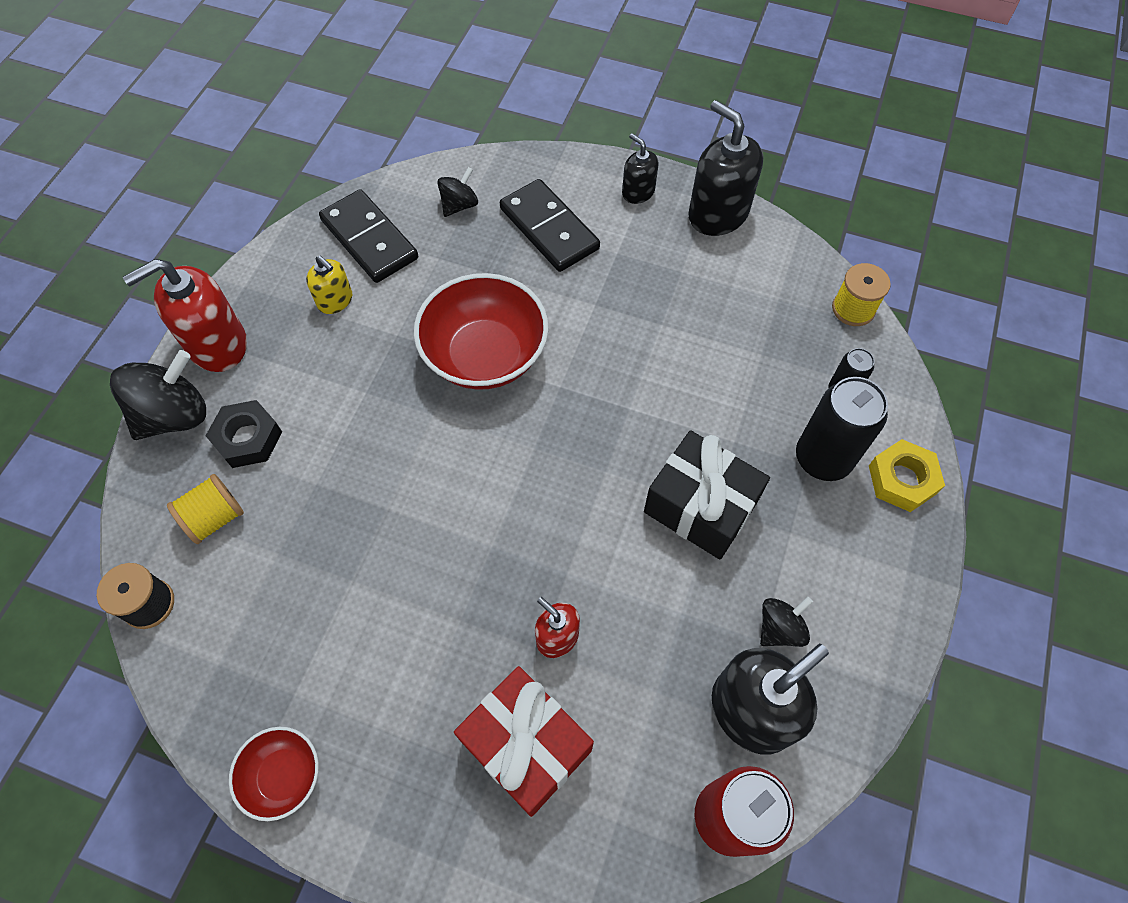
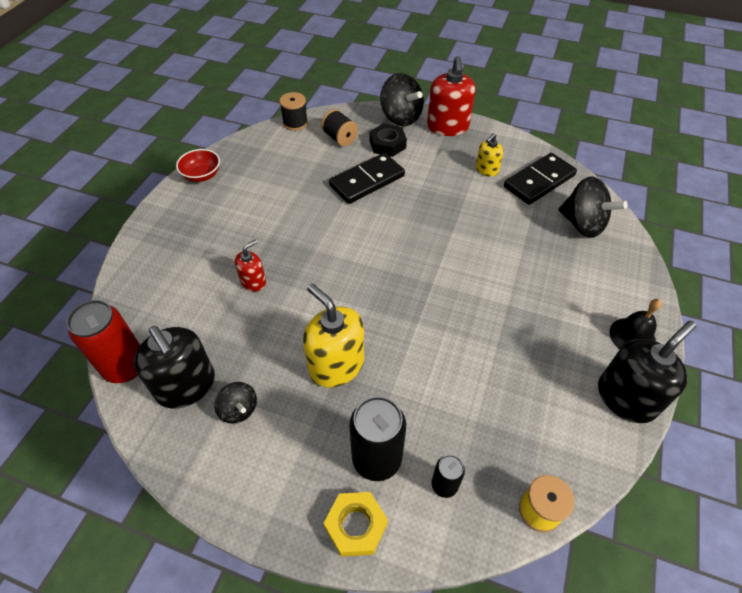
camera: 90 degrees right, 10 degrees down
(215, 518) = (340, 138): yellow spool -> black spool
(217, 344) = (447, 127): red soap dispenser -> red soap dispenser turned 150 degrees counterclockwise
(459, 205) = (582, 224): black spinning top -> black spinning top, size x1.78
(485, 355) = (454, 242): red bowl -> none
(526, 746) = (193, 267): red gift -> none
(549, 229) = (575, 276): black domino -> black domino (367, 181)
(638, 192) = (632, 336): black soap dispenser -> black bell
(700, 507) = (336, 365): black gift -> yellow soap dispenser

